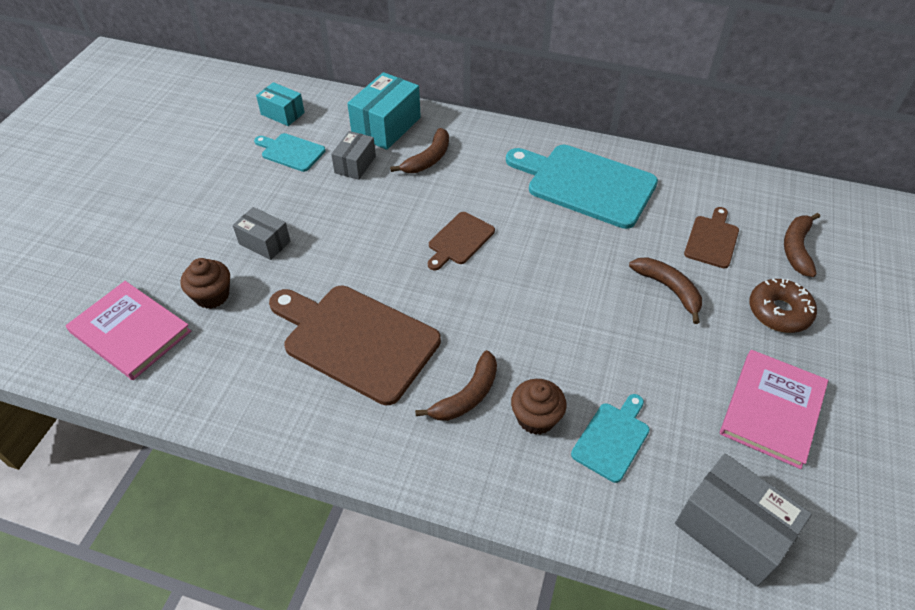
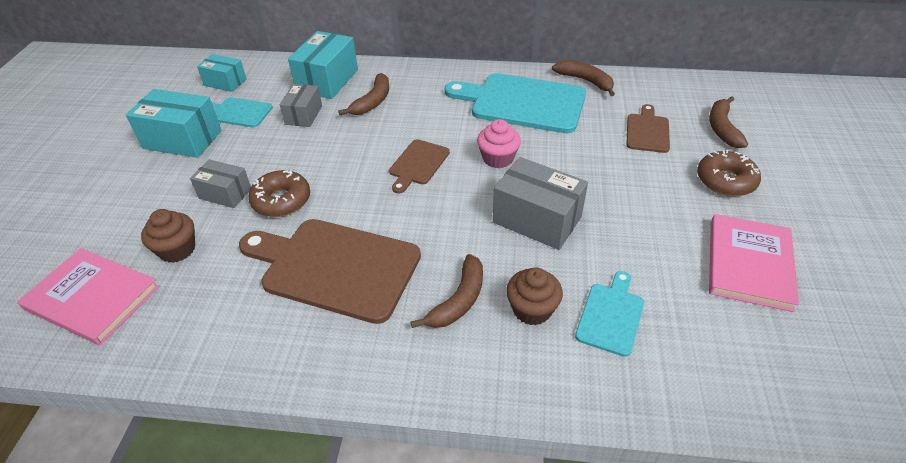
camera: 10 degrees left, 5 degrees down
(232, 175) = (182, 139): none -> turquoise box
(317, 259) = (281, 200): none -> brown donut
(543, 247) = (498, 158): none -> pink cupcake
(668, 289) = (622, 177): brown banana -> brown banana (585, 81)
(731, 531) = (750, 381): grey box -> grey box (537, 219)

